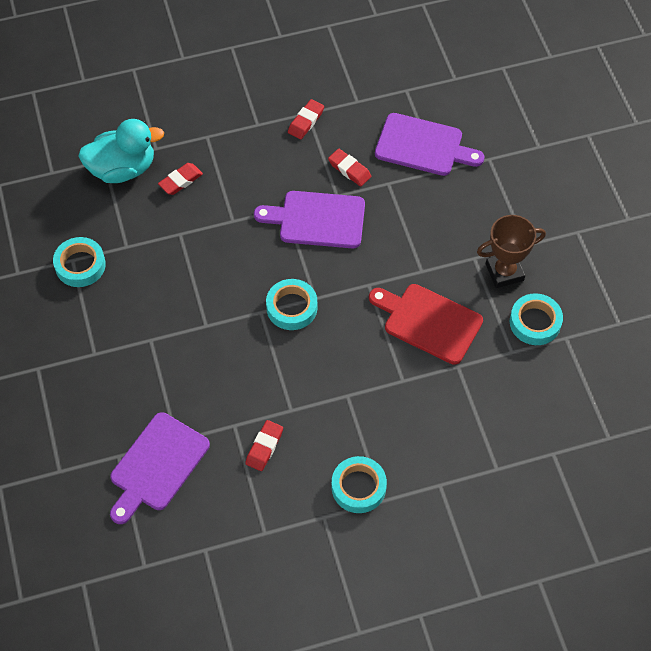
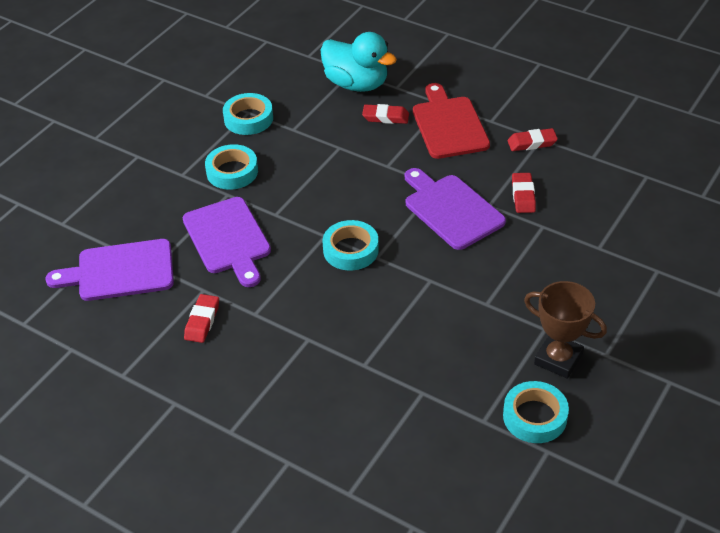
camera: 50 degrees right, 15 degrees down
(264, 447) = (202, 321): red eraser -> red eraser turned 60 degrees counterclockwise
(358, 487) = (227, 407): turquoise tape -> turquoise tape (232, 172)
(423, 146) = (609, 222): purple cutting board -> purple cutting board (228, 239)
(428, 322) = (442, 342): red cutting board -> red cutting board (448, 125)

